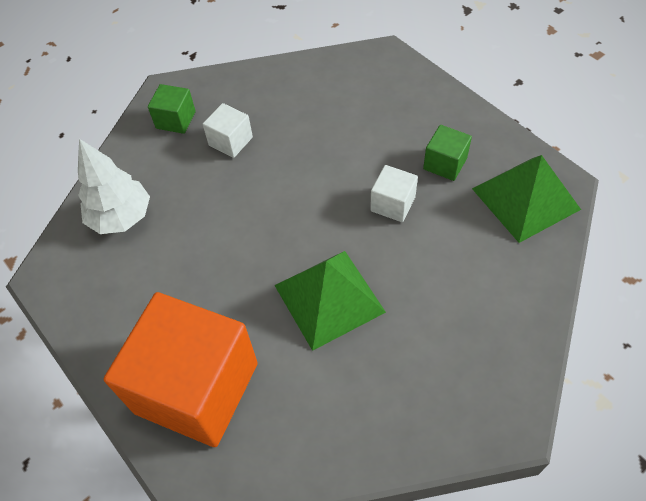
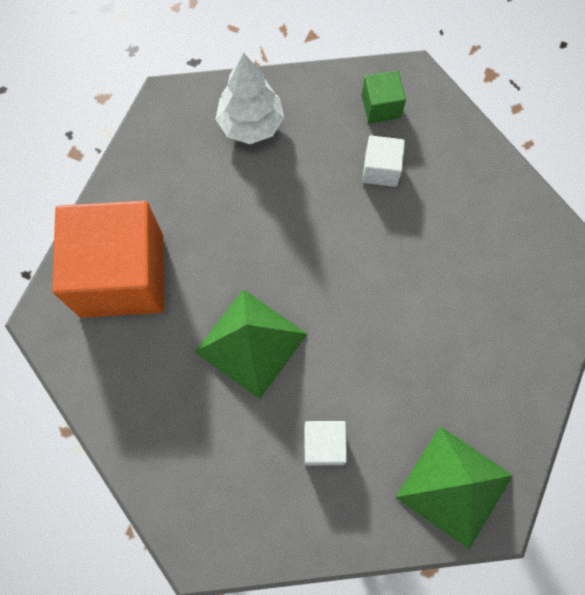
camera: 60 degrees right, 15 degrees up
(393, 204) = (382, 355): white cube -> white cube (324, 445)
(445, 163) = (458, 387): green cube -> none

